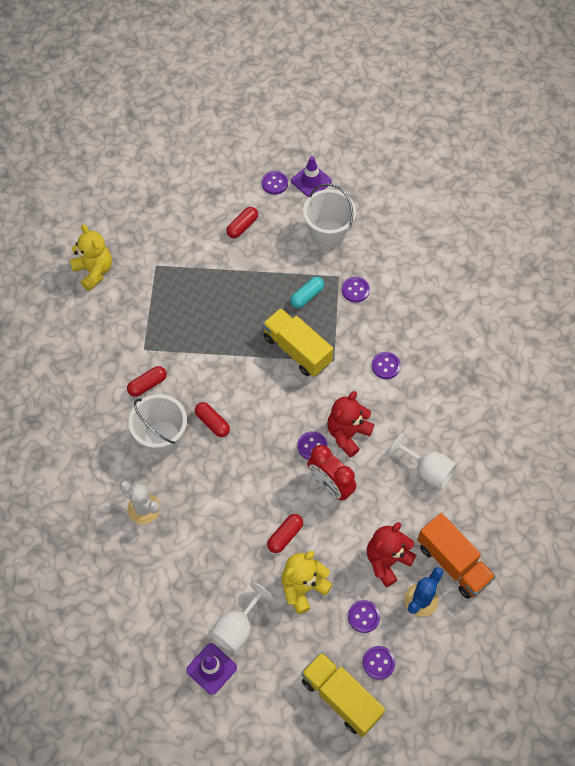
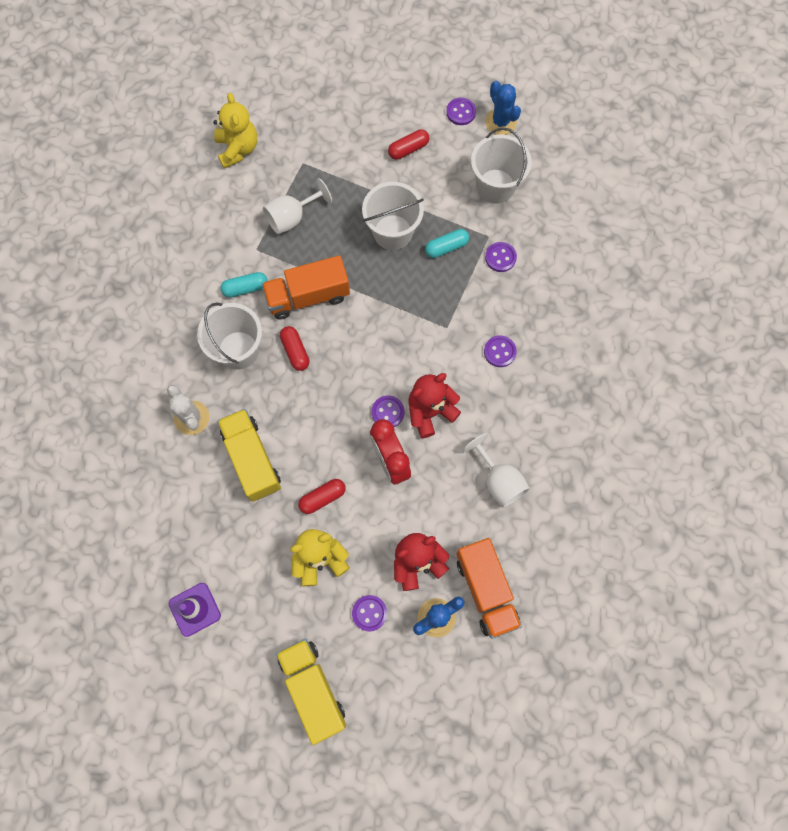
camera: 20 degrees right, 10 degrees up
(147, 385) = (245, 288): red capsule -> turquoise capsule
(205, 374) = (308, 296): none -> orange truck
(237, 628) = (237, 576): white goblet -> white goblet (292, 218)
(256, 298) = (393, 232): none -> white bucket
(297, 350) = (413, 303): yellow truck -> yellow truck (252, 459)
(311, 181) = (500, 122): purple traffic cone -> blue cactus
(378, 663) = (365, 667): purple button -> none

